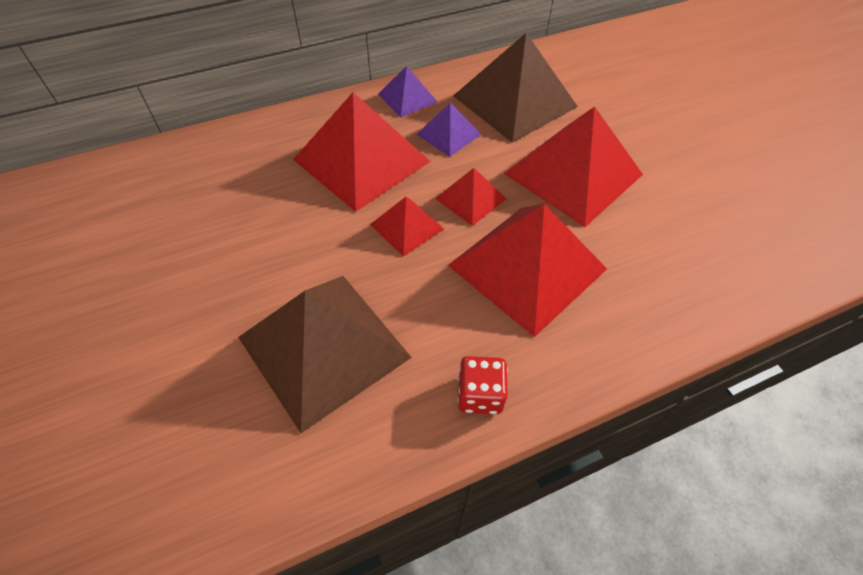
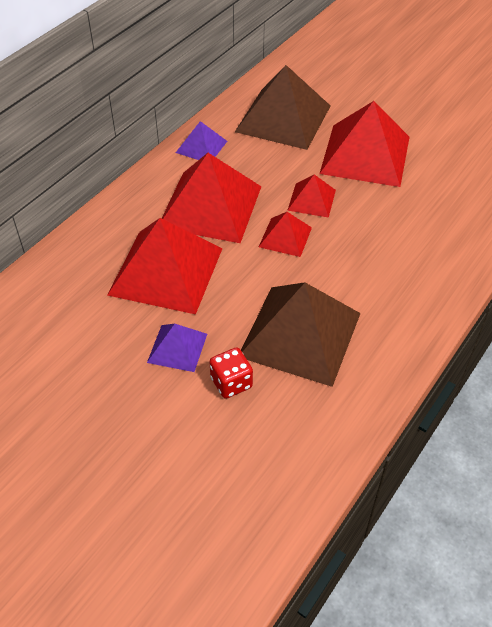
camera: 30 degrees left, 5 degrees down
(449, 134) = (257, 161): purple pyramid -> purple pyramid (177, 348)
(480, 395) = (418, 313): red dice -> red dice (231, 383)
(527, 267) = (385, 227): red pyramid -> red pyramid (166, 271)

